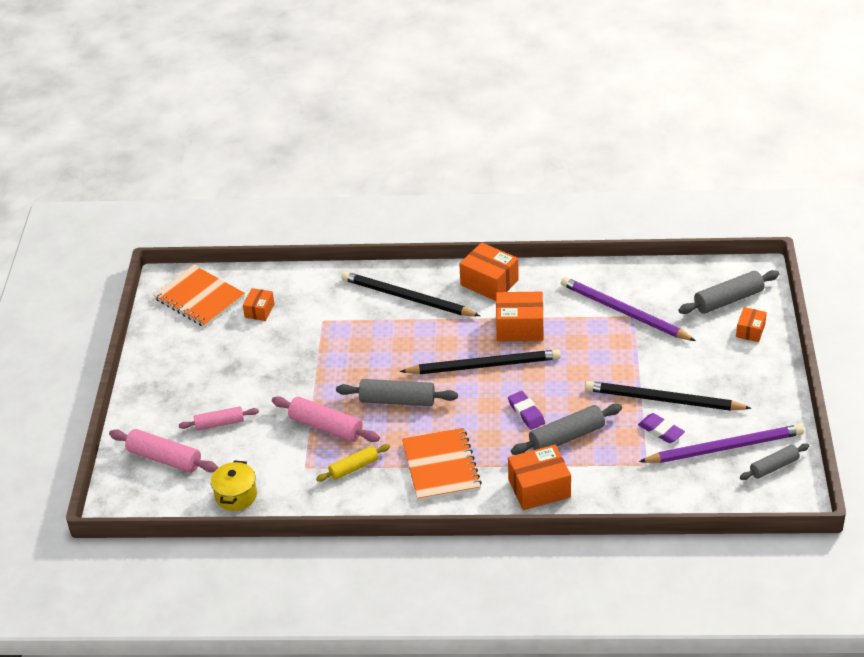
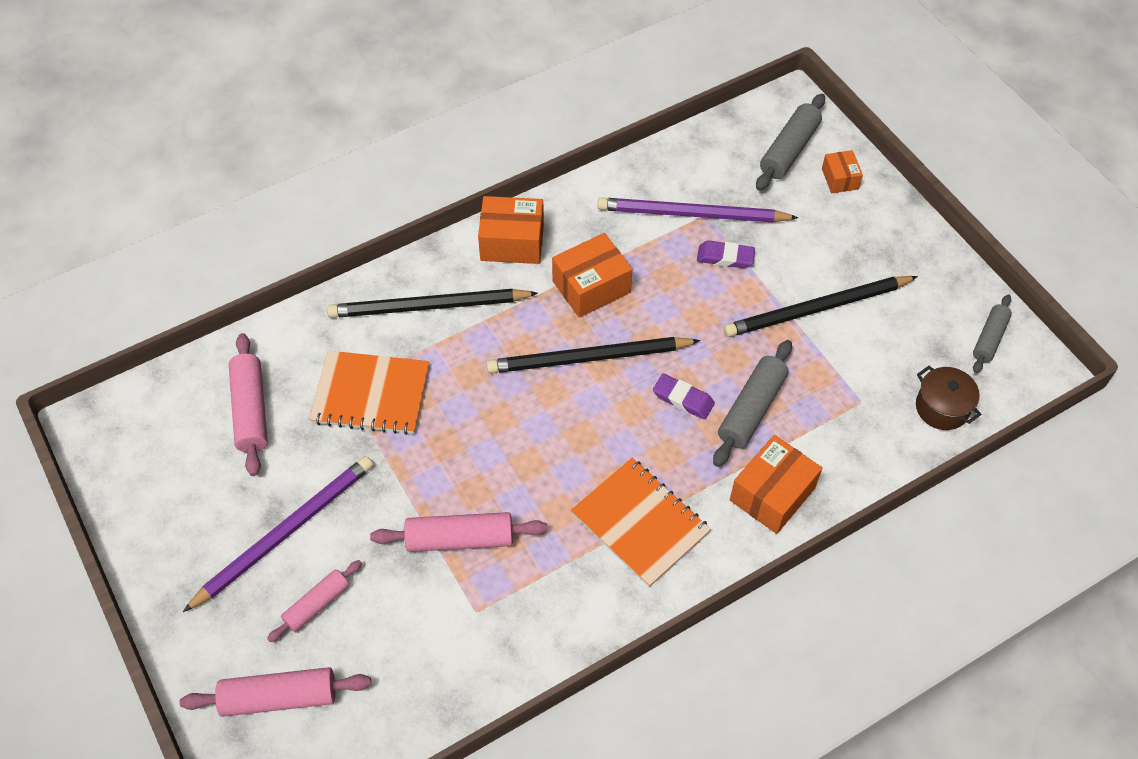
camera: 35 degrees left, 15 degrees up
(199, 298) = (155, 429): orange notebook -> orange notebook (371, 394)
(236, 496) = (417, 702): yellow pot -> none
(259, 310) = (251, 410): orange box -> pink rolling pin
(354, 468) = (537, 580): yellow rolling pin -> none
(397, 400) = (521, 456): grey rolling pin -> none
(484, 365) = (588, 358): black pencil -> black pencil turned 150 degrees counterclockwise
(661, 431) = (844, 350): purple eraser -> purple eraser (725, 257)
(700, 491) = (942, 408): none -> brown pot
(725, 448) = (924, 339): purple pencil -> purple pencil (285, 532)

